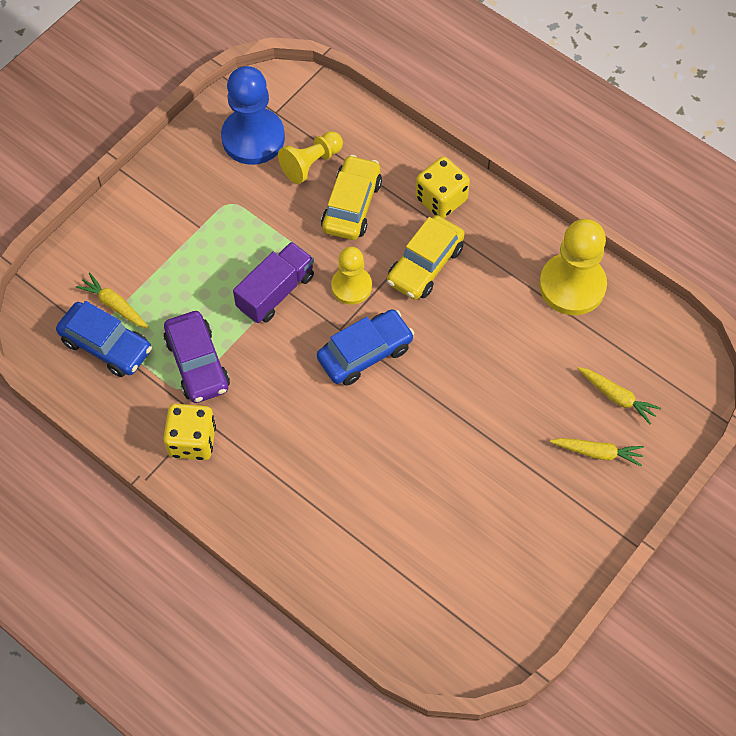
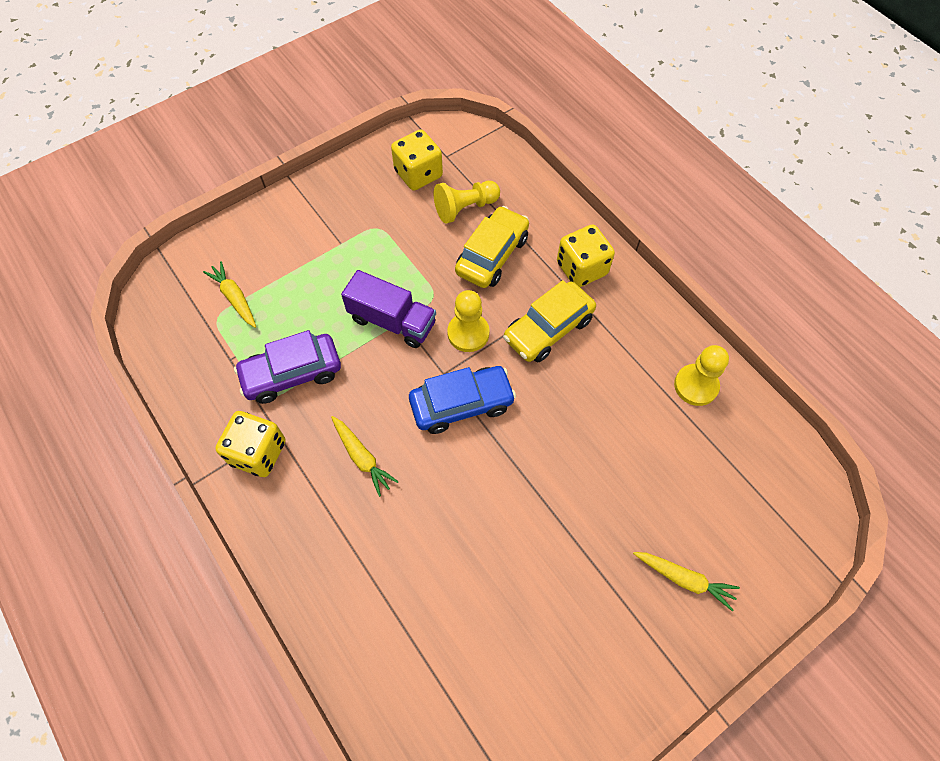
camera: 15 degrees right, 0 degrees up
(106, 345) = (212, 335): blue car -> none
(197, 363) = (292, 374): purple car -> purple car turned 75 degrees clockwise
(253, 138) = (418, 174): blue pawn -> yellow dice
(276, 292) = (392, 321): purple truck -> purple truck turned 60 degrees clockwise
(572, 286) = (696, 386): yellow pawn -> yellow pawn, size x0.61
(617, 397) = (719, 520): yellow carrot -> yellow carrot (362, 457)

